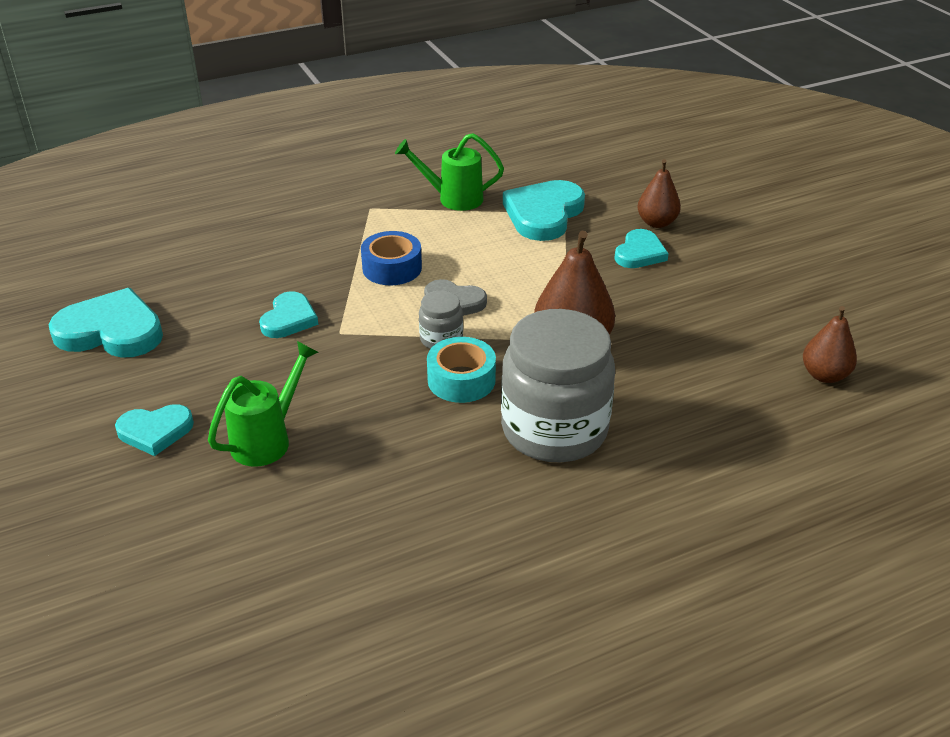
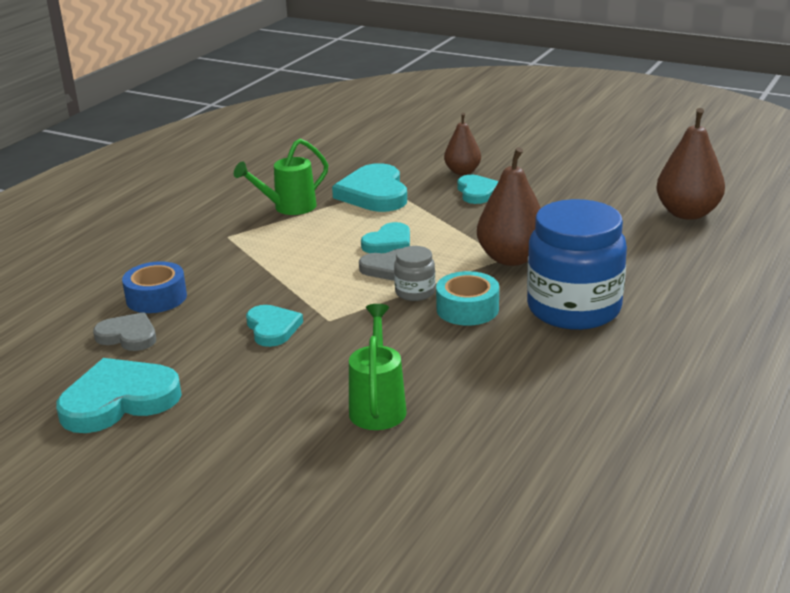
camera: 35 degrees left, 10 degrees down
(155, 431) = (274, 444): turquoise heart -> turquoise heart (388, 243)
(186, 274) = (128, 336): none -> grey heart
(392, 268) = (307, 266): blue tape -> blue tape (156, 298)
(554, 430) = (573, 309): grey jar -> blue jar
(824, 375) = (687, 213): brown pear -> brown pear, size x1.61

